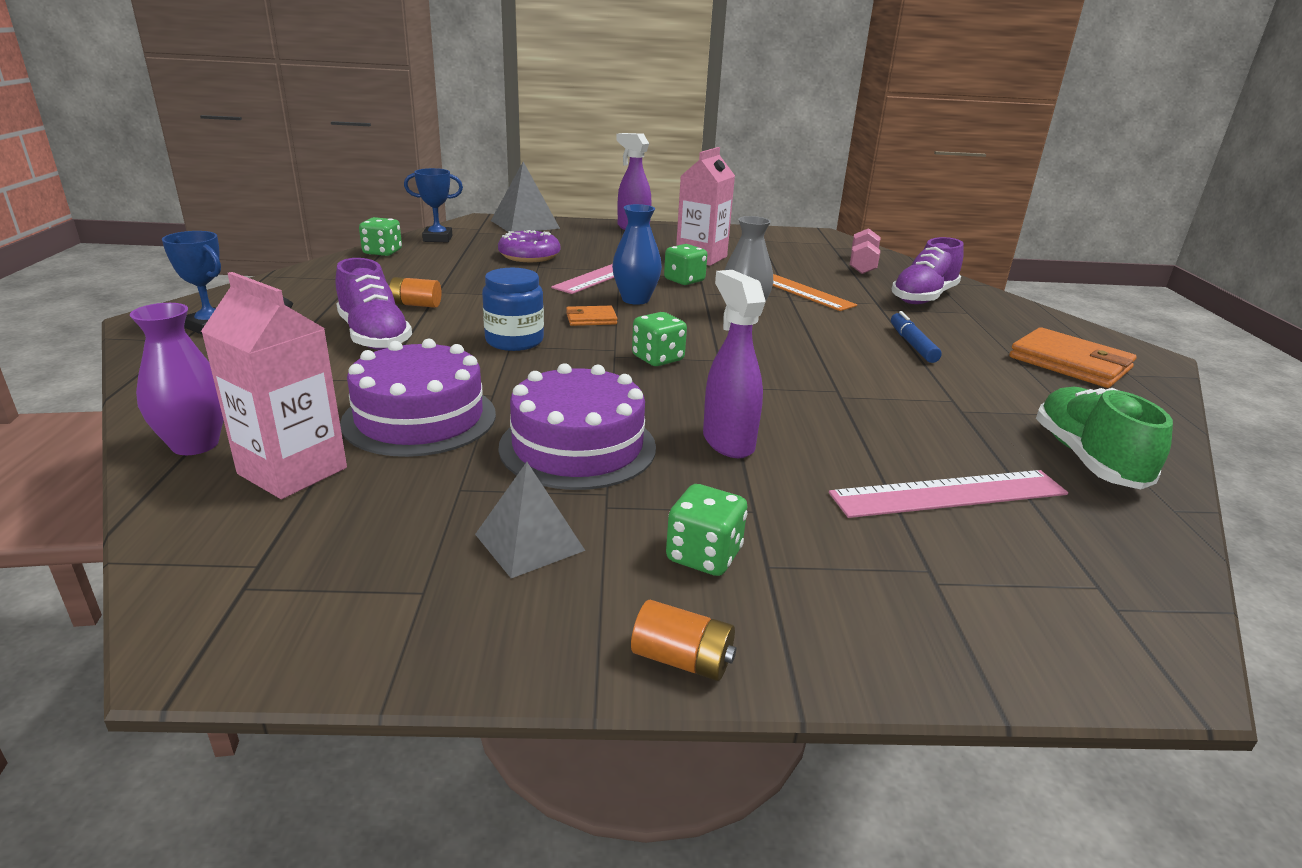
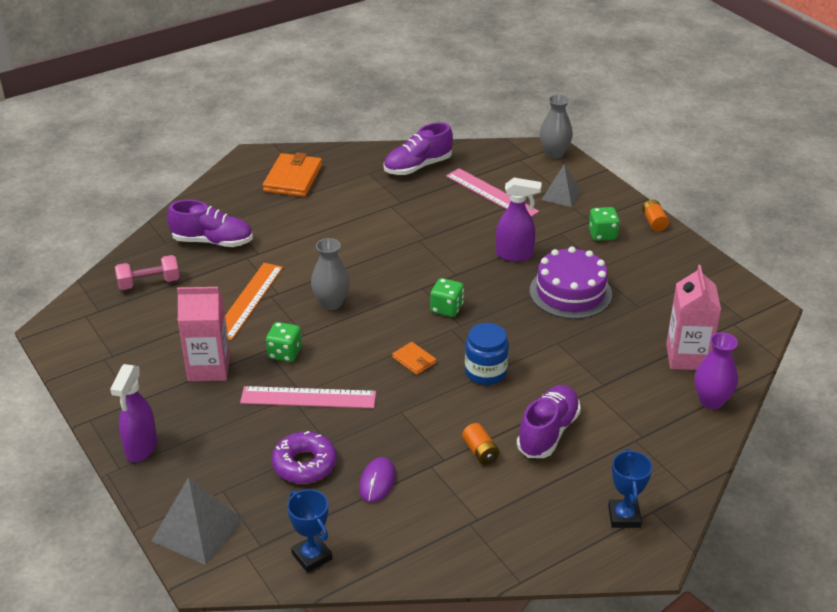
camera: 120 degrees left, 10 degrees up
(382, 252) = (391, 560): green dice -> none
(420, 418) = (606, 351): purple cake -> none
(463, 268) = (377, 482): none -> purple mouse
(529, 542) = (644, 273): grey pyramid -> grey pyramid (561, 195)
(635, 299) = (354, 358): blue vase -> none
(727, 442) = (515, 255): purple spray bottle -> purple spray bottle turned 120 degrees counterclockwise
(912, 344) = (319, 230): blue marker -> none
(1087, 459) = (418, 167): green shoe -> purple shoe
(1127, 658) = (554, 153): none -> grey vase

